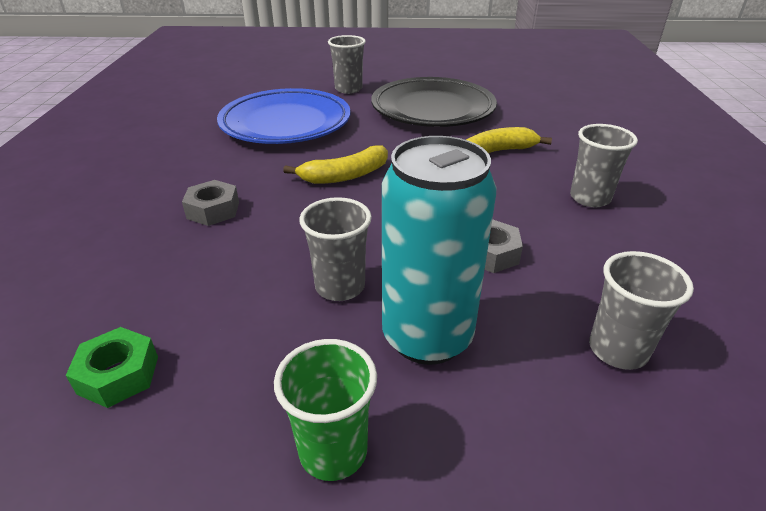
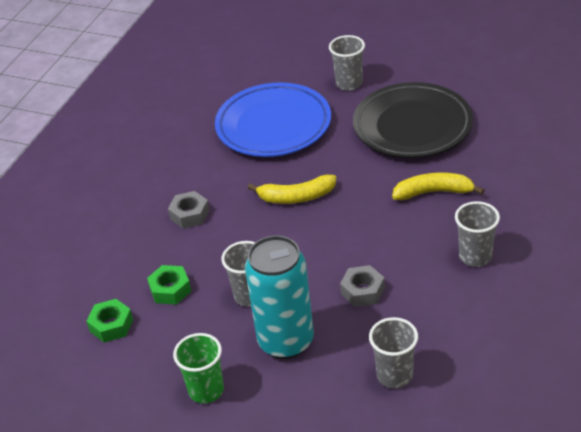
camera: 25 degrees right, 5 degrees up
(212, 301) = (170, 289): none -> green nut

